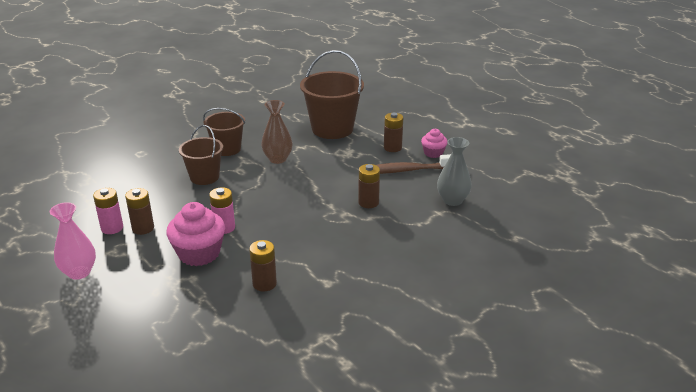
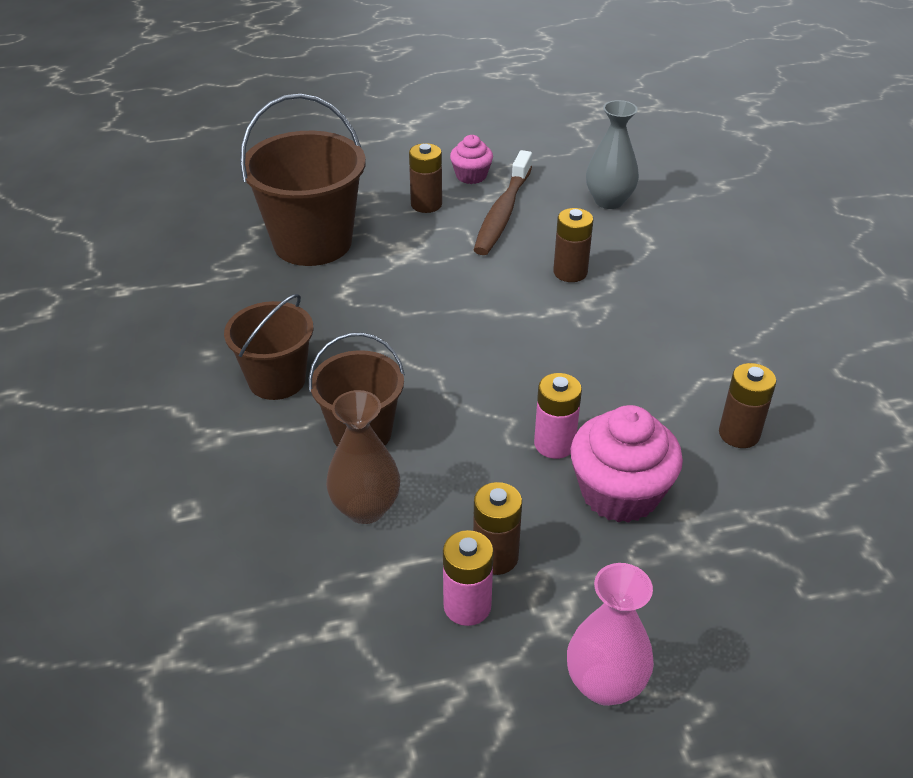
camera: 65 degrees left, 10 degrees up
(277, 159) = (366, 328): brown vase -> brown vase (365, 508)

